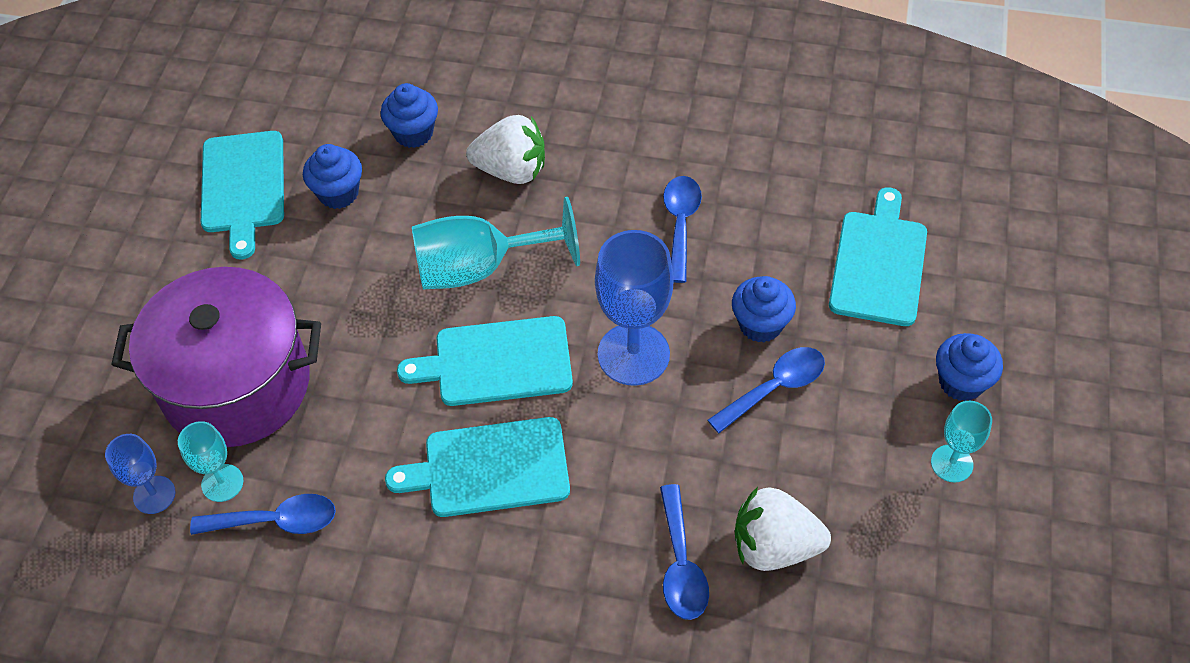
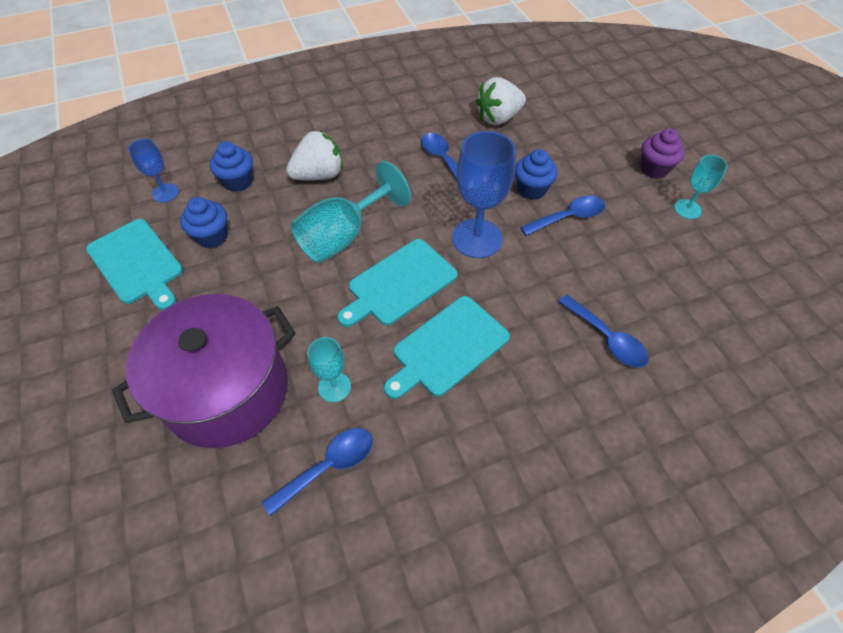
camera: 35 degrees left, 0 degrees up
(154, 495) = (217, 505): blue goblet -> blue goblet (165, 193)
(222, 483) = (266, 464): turquoise goblet -> turquoise goblet (334, 387)
(774, 546) = (645, 299): white strawberry -> white strawberry (498, 118)
(775, 388) = (568, 217): blue spoon -> blue spoon turned 45 degrees clockwise
(878, 263) = (562, 133): turquoise cutting board -> none
(961, 382) = (654, 169): blue cupcake -> purple cupcake

